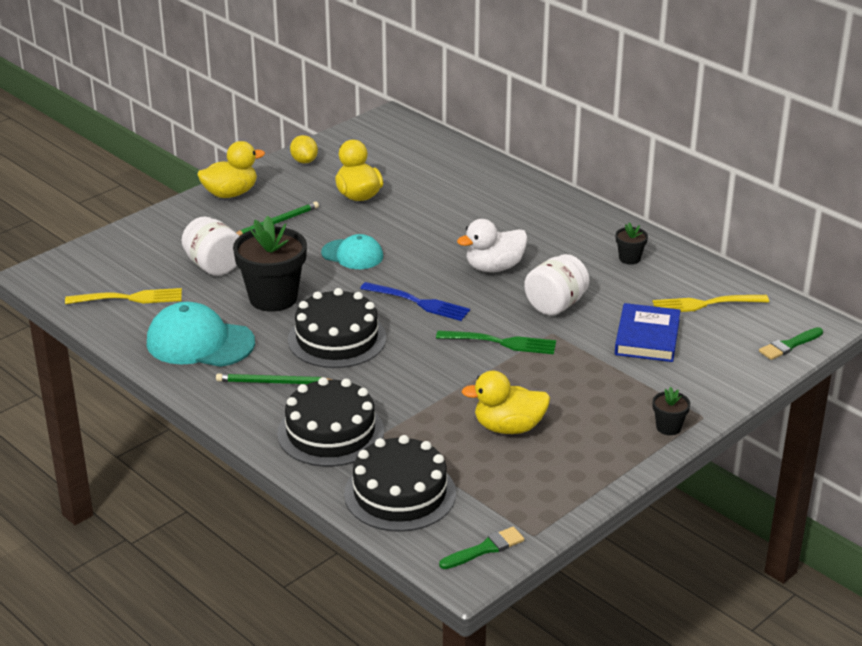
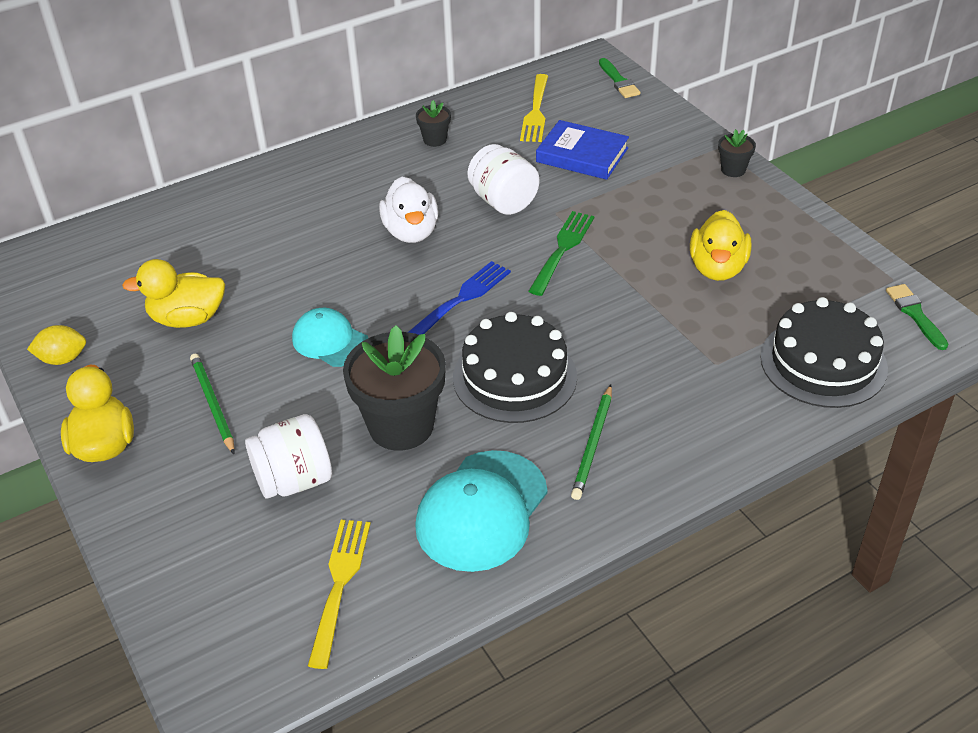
camera: 75 degrees left, 10 degrees up
(330, 432) = (705, 404): black cake -> none
(352, 255) = (330, 341): turquoise cap -> turquoise cap turned 90 degrees counterclockwise

